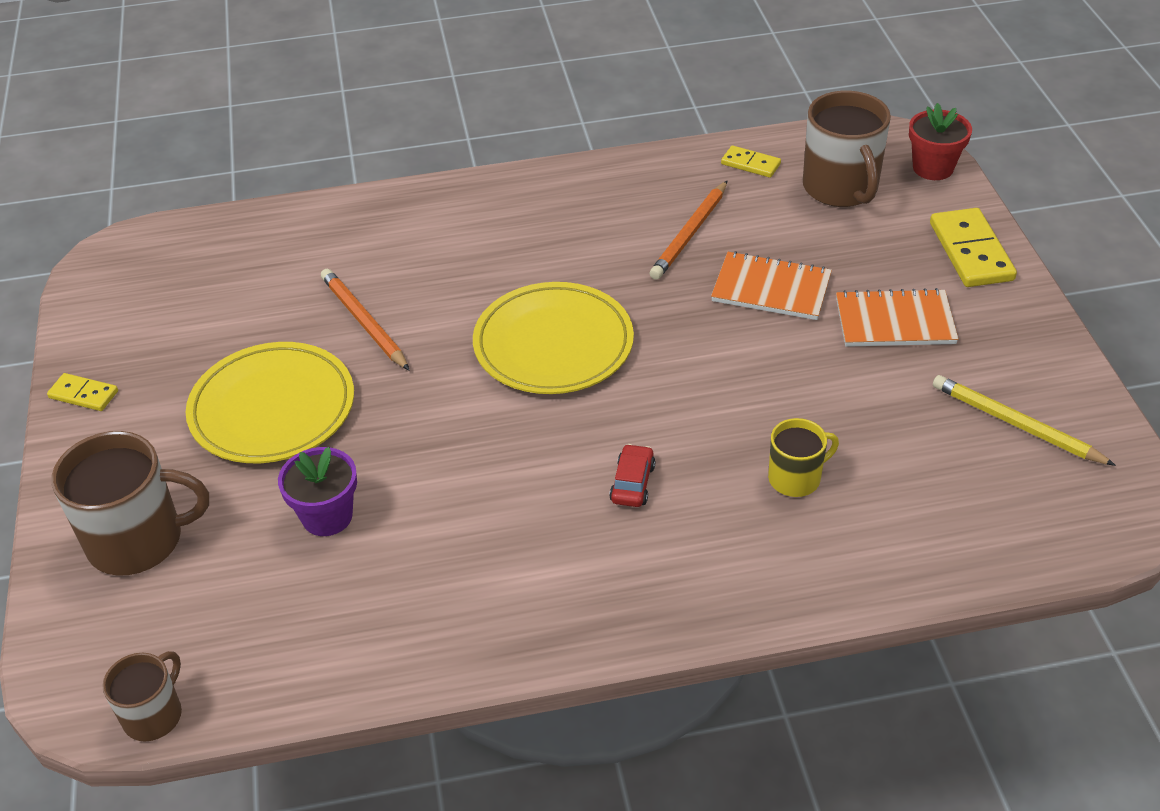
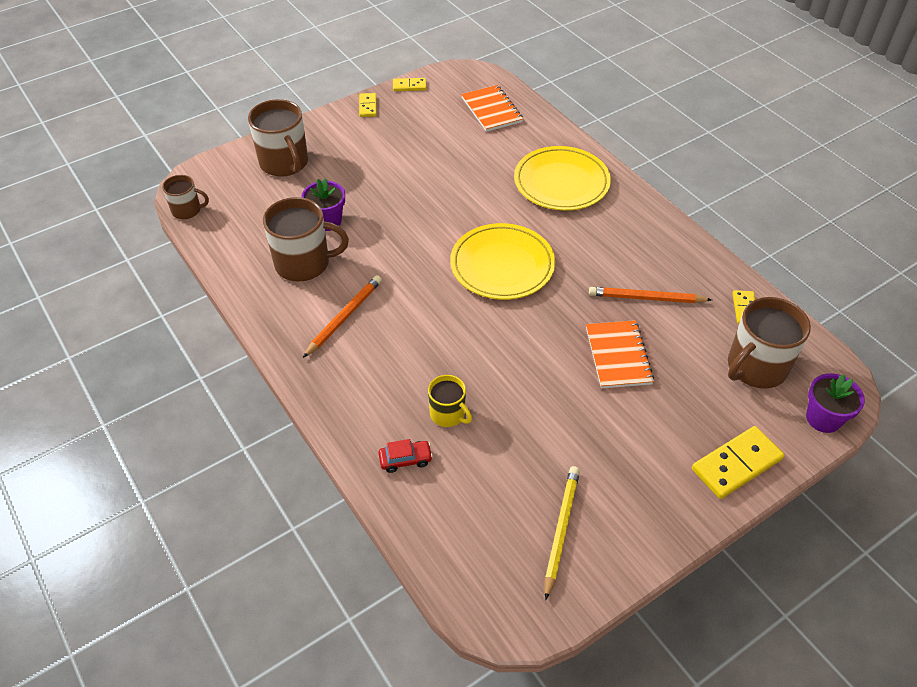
camera: 65 degrees right, 5 degrees up
(78, 331) = (409, 86): none -> yellow domino
(272, 409) = (391, 173): yellow plate -> yellow plate (561, 182)
(364, 322) = (474, 181): orange pencil -> orange pencil (344, 317)
(406, 570) = (304, 263): none -> brown mug
(632, 483) = (407, 336): red car -> red car (405, 459)
(895, 321) = (627, 433): orange notebook -> orange notebook (491, 110)
(933, 168) = (823, 418): red flower pot -> purple flower pot

